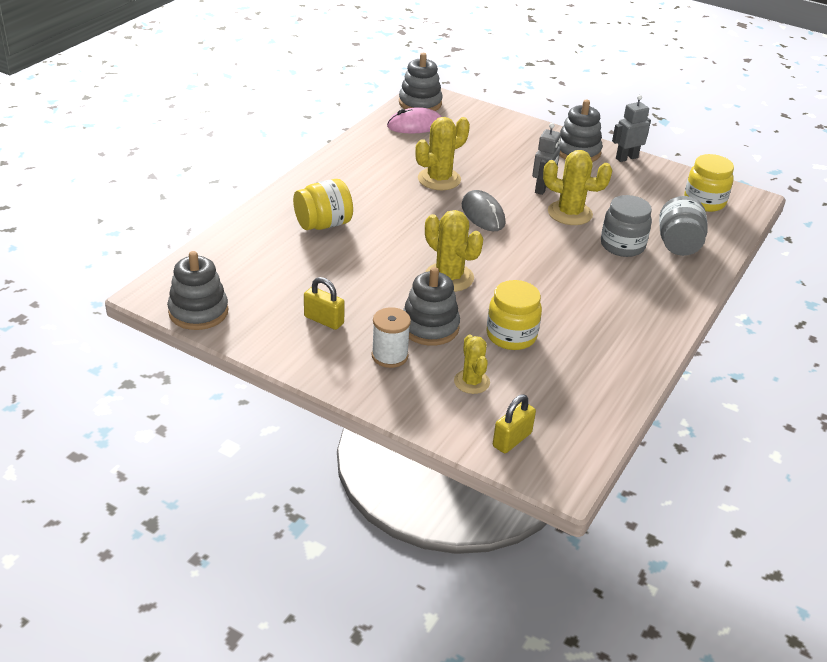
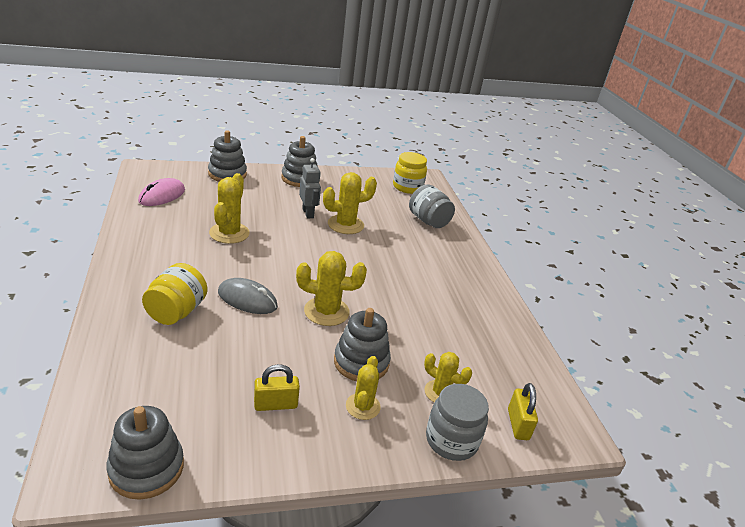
camera: 45 degrees left, 5 degrees down
(389, 356) = (363, 406): white spool -> yellow cactus
(420, 103) = (146, 176): grey stacking toy -> grey stacking toy (227, 174)
(483, 214) = (292, 249): grey mouse -> grey mouse (247, 299)
(511, 336) = (419, 337): yellow jar -> none
(622, 245) = (401, 235): grey jar -> grey jar (451, 440)
(626, 158) = (333, 173): grey robot -> none

